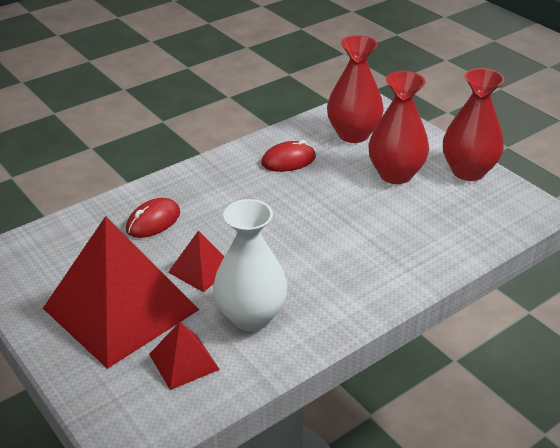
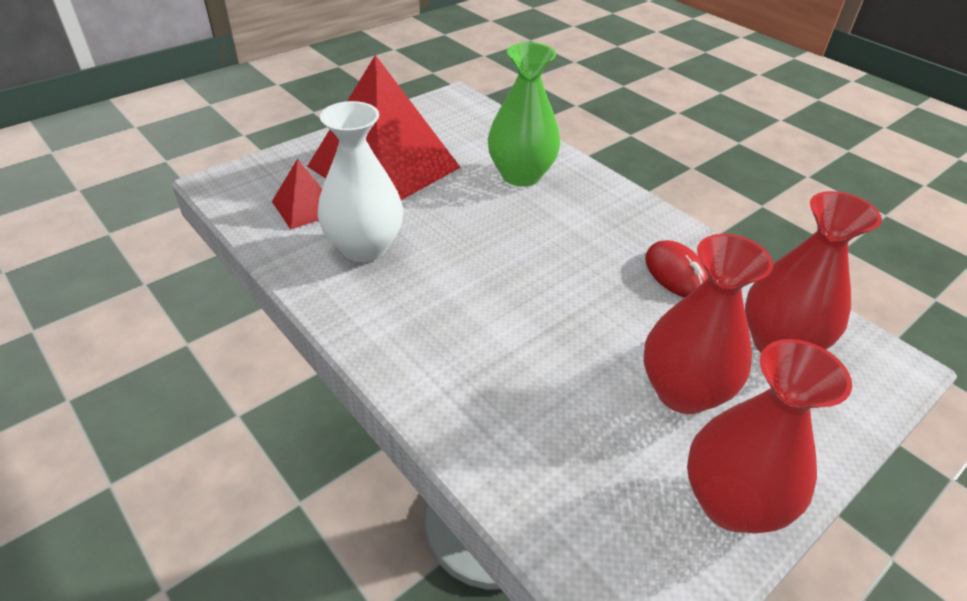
camera: 85 degrees right, 5 degrees up
(153, 221) = (521, 175): red mouse -> green vase
(201, 269) = (442, 210): red pyramid -> none

